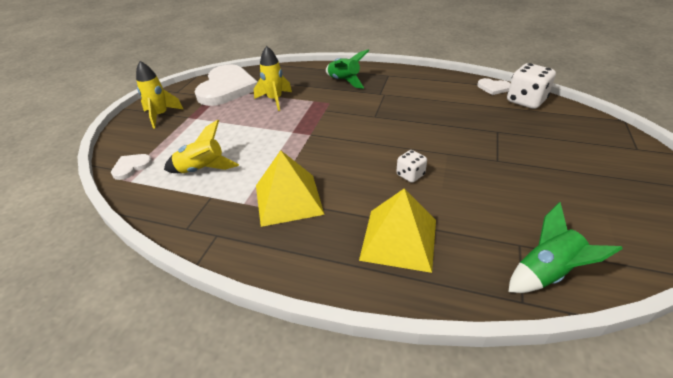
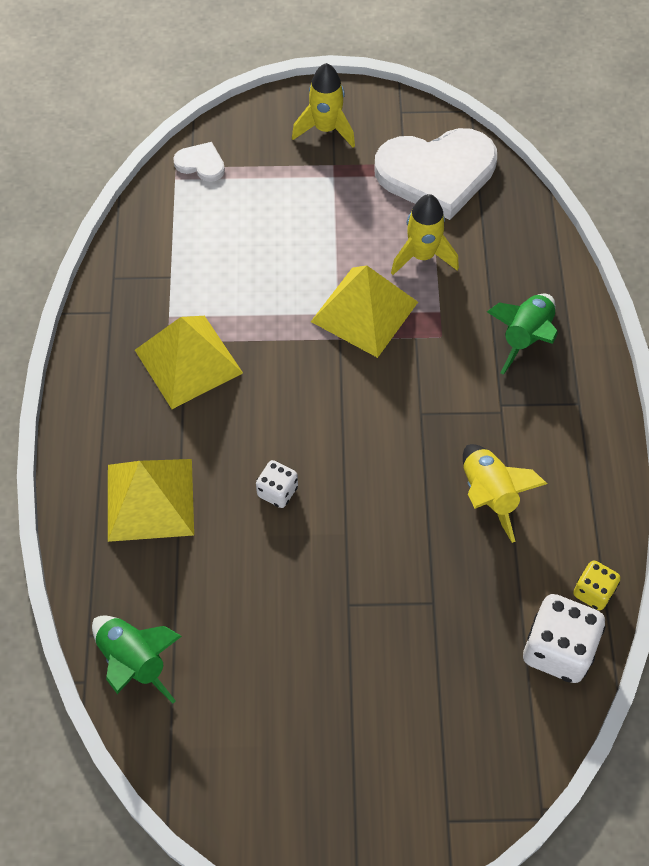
camera: 70 degrees right, 20 degrees up
(202, 170) = (218, 243): yellow rocket -> yellow rocket (489, 495)
(297, 123) = (364, 311): none -> yellow pyramid
(493, 88) = (593, 592): white heart -> yellow dice

